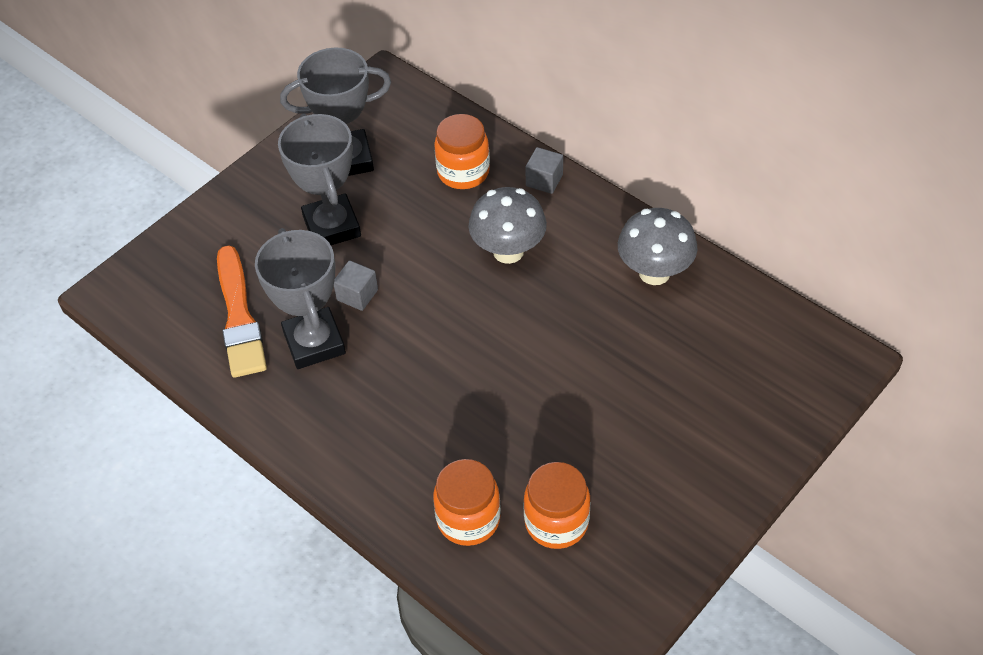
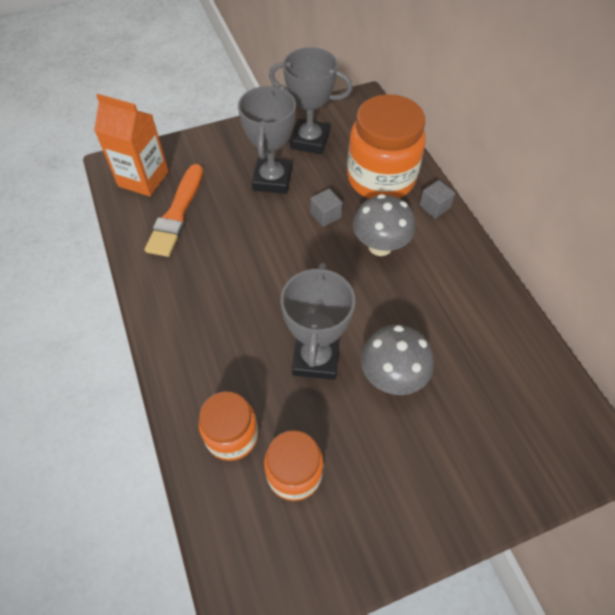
camera: 25 degrees right, 5 degrees up
(164, 293) = (143, 179): none -> orange carton
(314, 343) = (211, 252): grey trophy -> grey trophy (316, 358)
(357, 295) = (259, 232): grey cube -> grey cube (325, 215)
(463, 172) = (381, 179): orange jar -> orange jar, size x1.73
(654, 272) = (480, 309): grey mushroom -> grey mushroom (391, 377)

